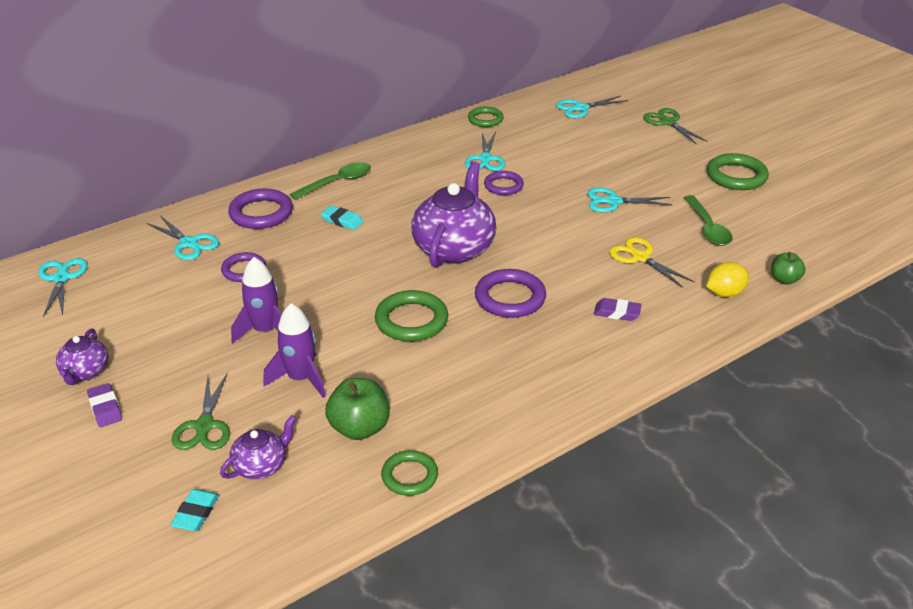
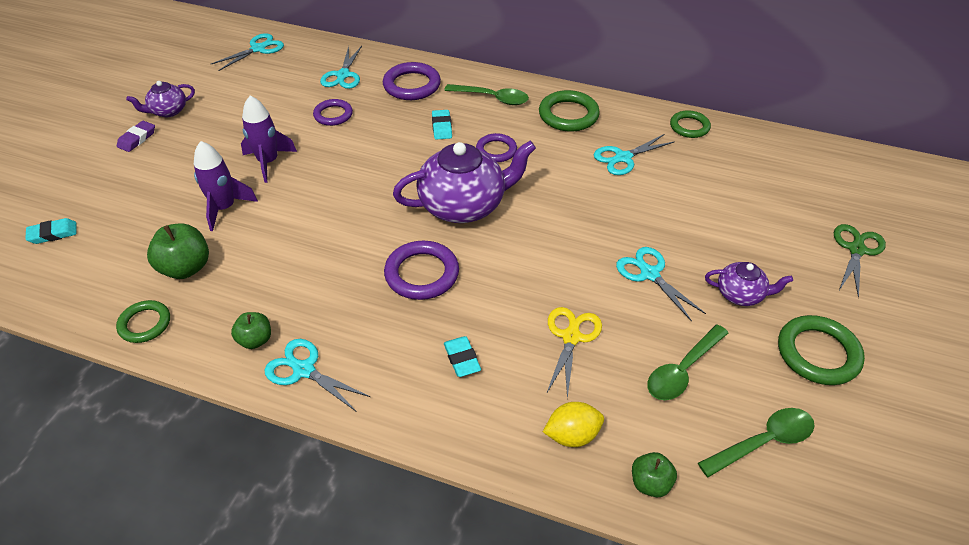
camera: 55 degrees right, 10 degrees up
(204, 426) = (144, 190): green scissors -> none
(261, 466) = (116, 239): purple teapot -> purple teapot (740, 294)
(411, 320) = (341, 230): green ring -> green ring (568, 115)
(497, 412) = (255, 340): none -> green apple
(503, 186) = (592, 189): purple ring -> purple ring (496, 150)
(581, 108) = (794, 175): turquoise scissors -> turquoise scissors (304, 370)
(617, 312) = (462, 359): purple eraser -> turquoise eraser
(724, 293) = (572, 435): yellow lemon -> yellow lemon turned 45 degrees counterclockwise
(785, 226) = (763, 442): none -> green spoon

